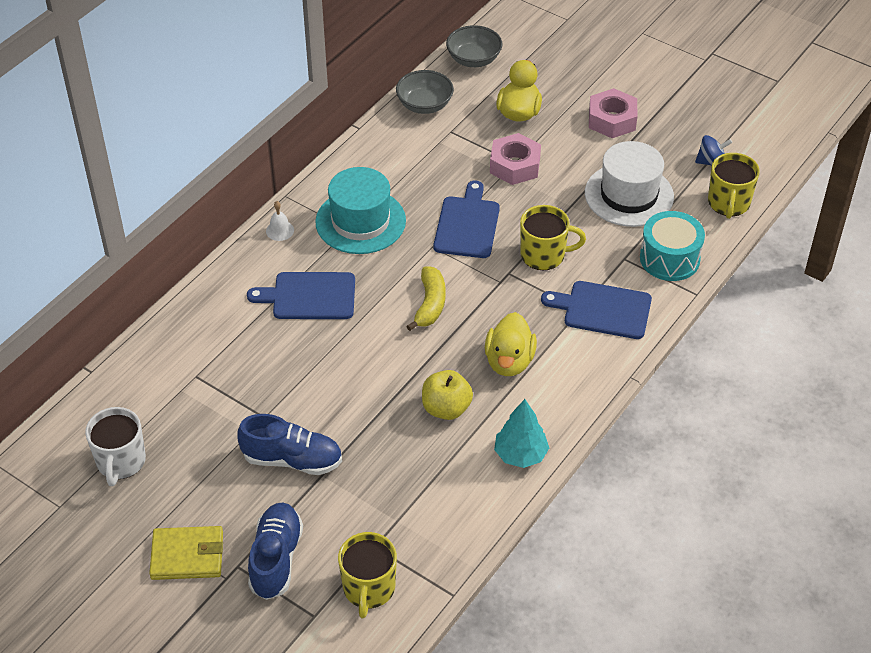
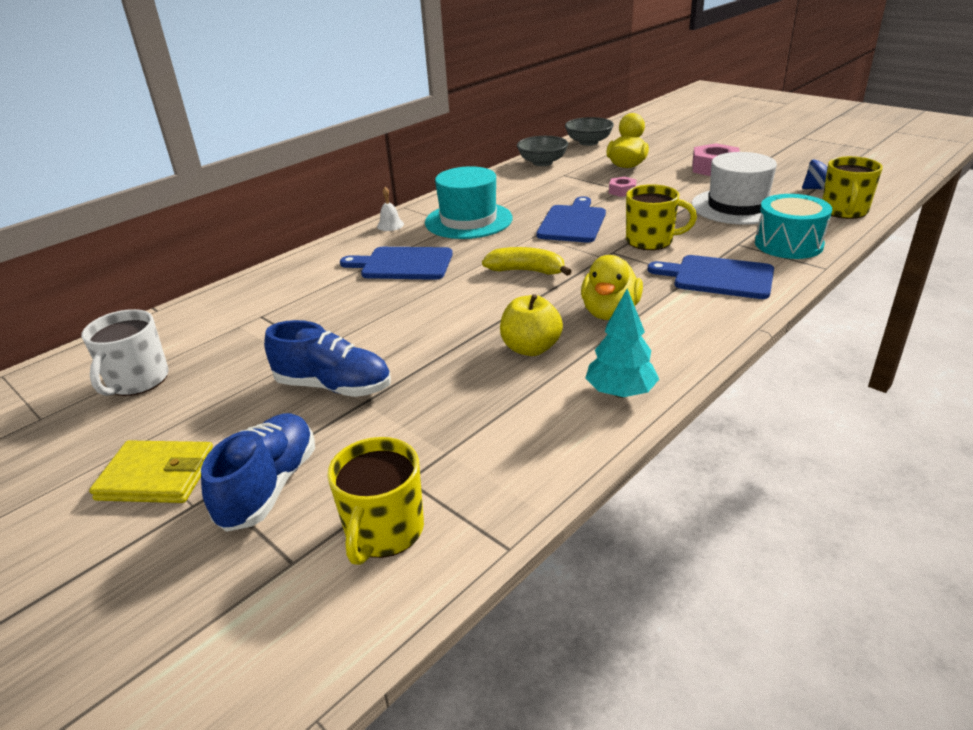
camera: 10 degrees right, 15 degrees down
(430, 304) = (526, 271): yellow banana -> yellow banana turned 90 degrees counterclockwise
(515, 165) = (622, 191): pink nut -> pink nut, size x0.55

